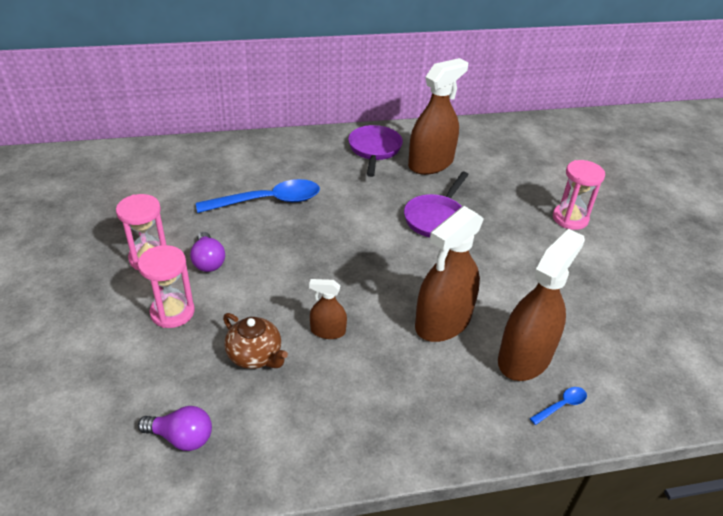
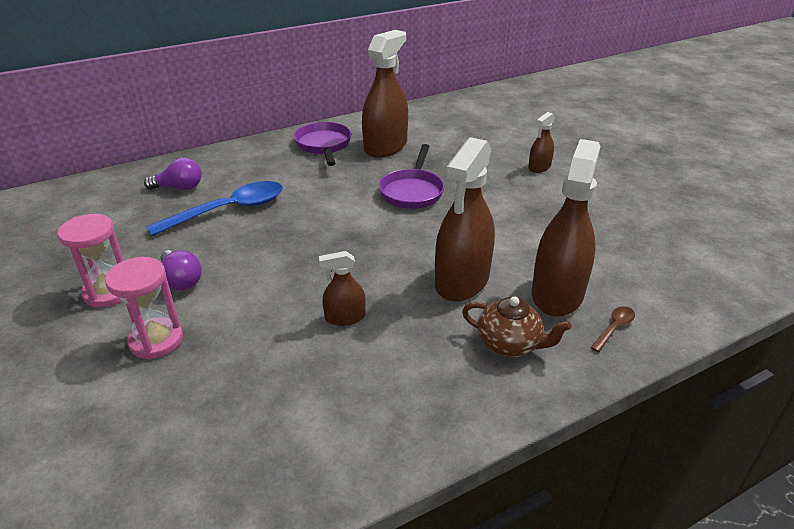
camera: 15 degrees left, 5 degrees down
(181, 437) = (216, 471): purple light bulb -> purple light bulb (179, 188)
(255, 356) = (273, 361): brown teapot -> brown teapot (510, 344)
(561, 405) = (614, 328): blue spoon -> brown spoon
(570, 218) = (539, 167): pink hourglass -> brown spray bottle

